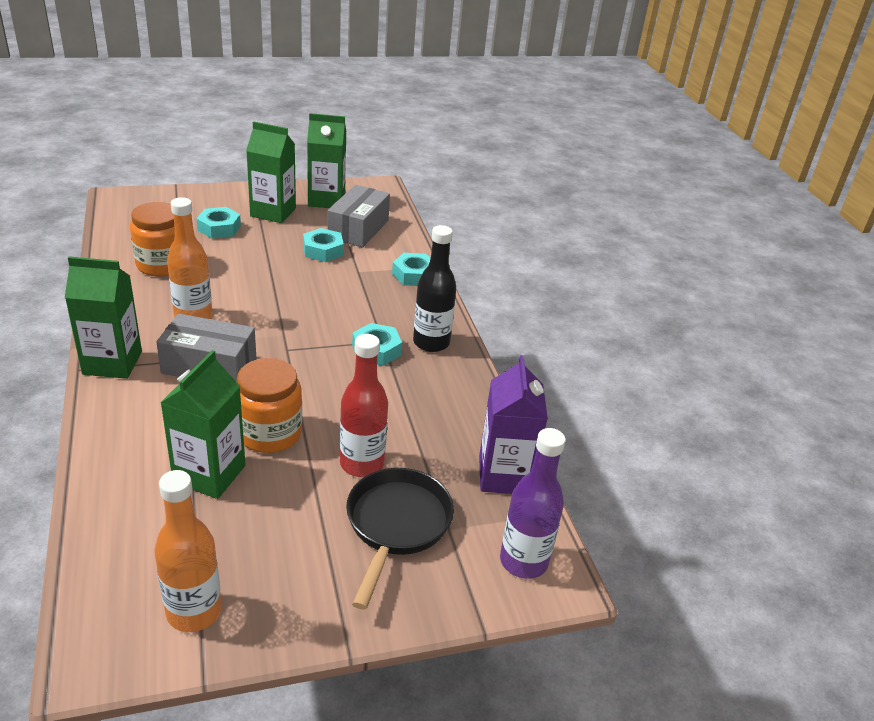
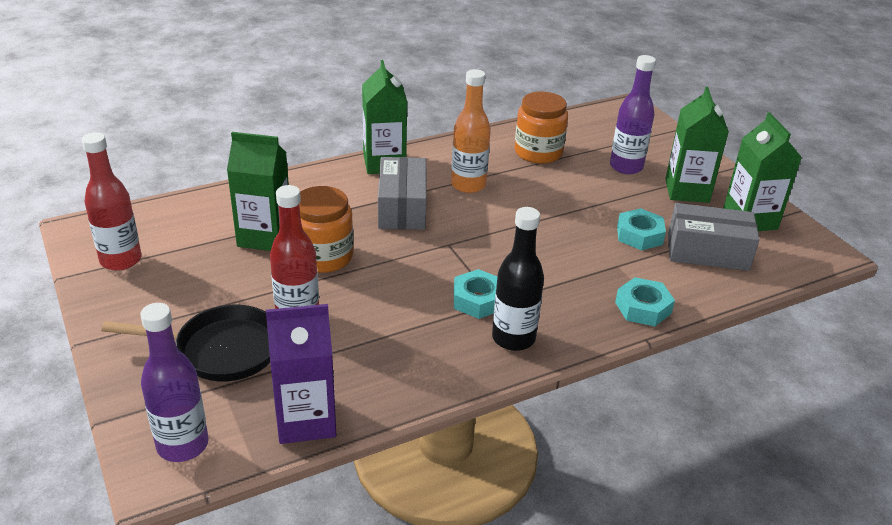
camera: 80 degrees right, 0 degrees up
(194, 611) = (121, 260): orange bottle -> red bottle
(219, 228) = (626, 167): turquoise nut -> purple bottle

